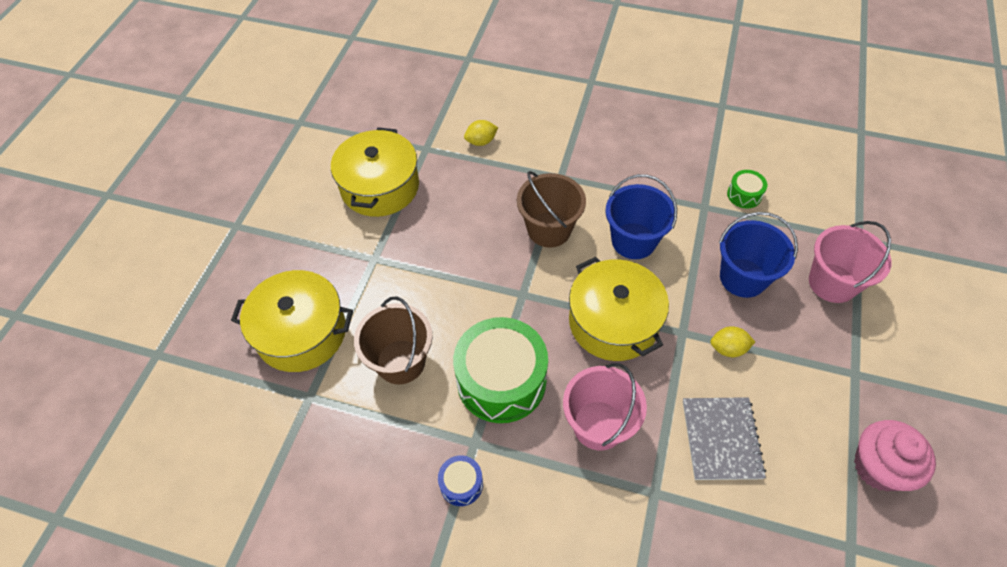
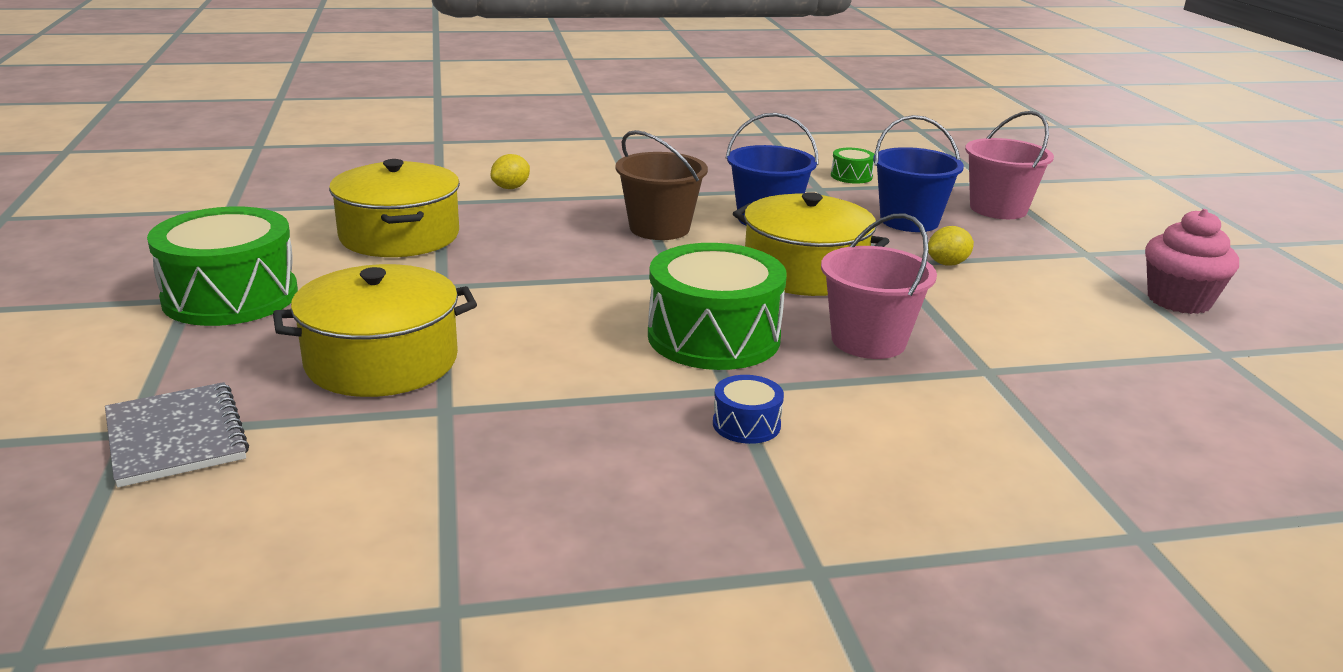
camera: 30 degrees left, 30 degrees down
(257, 230) = (230, 296): none -> green drum
(401, 361) = (560, 352): brown bucket -> none
(721, 439) = (1012, 319): grey notebook -> grey notebook (176, 437)

